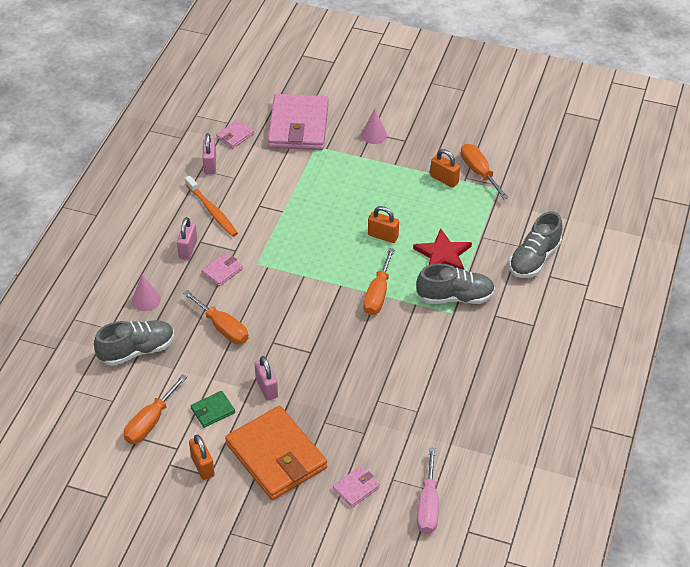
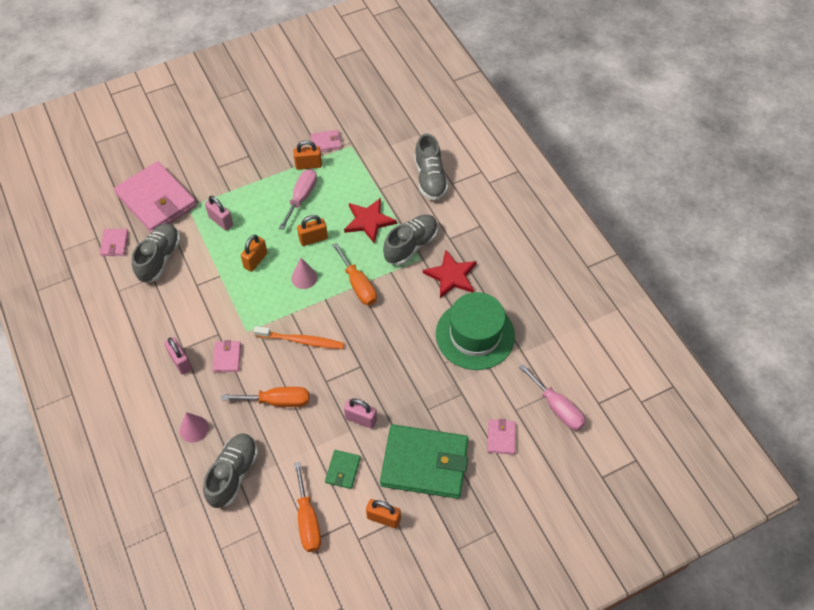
camera: 45 degrees left, 10 degrees up
(210, 165) = (121, 281): pink padlock -> pink padlock (221, 221)
(212, 211) = (164, 317): orange toothbrush -> orange toothbrush (301, 341)
(254, 168) = (159, 259): none -> grey shoe
(276, 456) = (424, 463): orange wallet -> green wallet
(321, 219) = (255, 260): none -> orange padlock
(374, 135) = (221, 167): pink cone -> pink cone (304, 278)
(409, 199) = (301, 198): none -> pink screwdriver
(427, 400) = (475, 335): none -> green hat
(461, 343) = (451, 276): none -> red star
(479, 172) = (326, 142): orange screwdriver -> pink wallet

